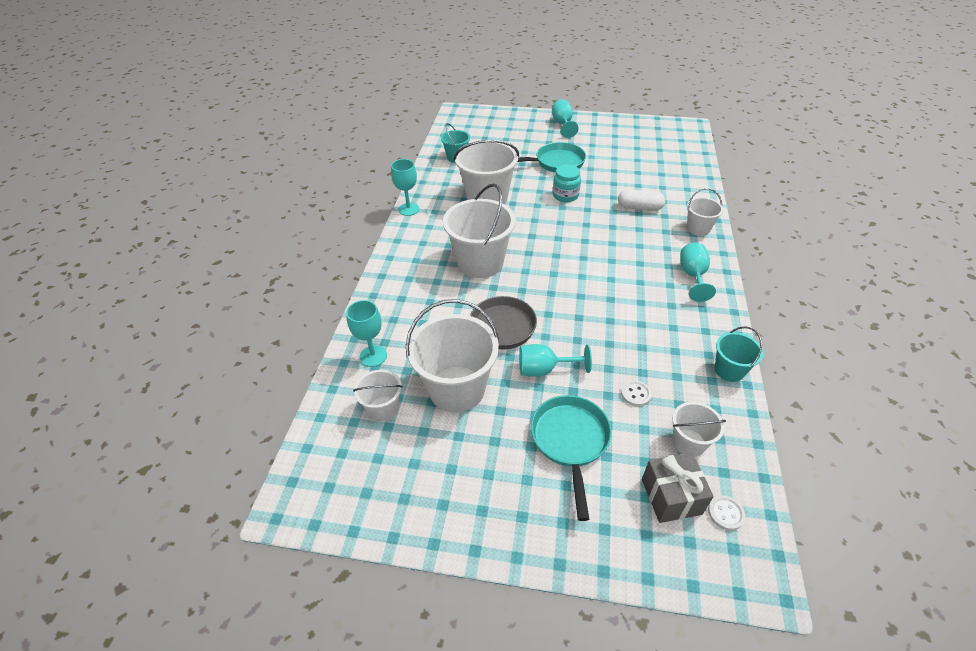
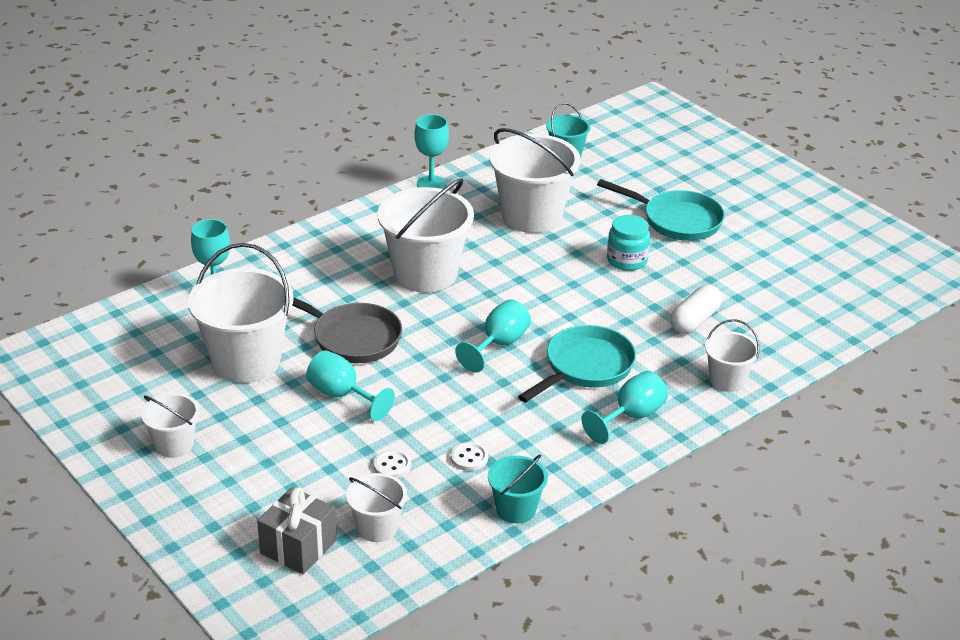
camera: 40 degrees right, 10 degrees down
(383, 408) = (169, 337): white bucket -> white bucket (174, 444)
(563, 124) = (764, 181): turquoise goblet -> turquoise goblet (499, 345)
(570, 441) = (279, 457): turquoise pan -> turquoise pan (585, 367)
(639, 207) = (694, 320): white capsule -> white capsule turned 75 degrees clockwise
(725, 513) = (323, 588): white button -> white button (469, 458)

